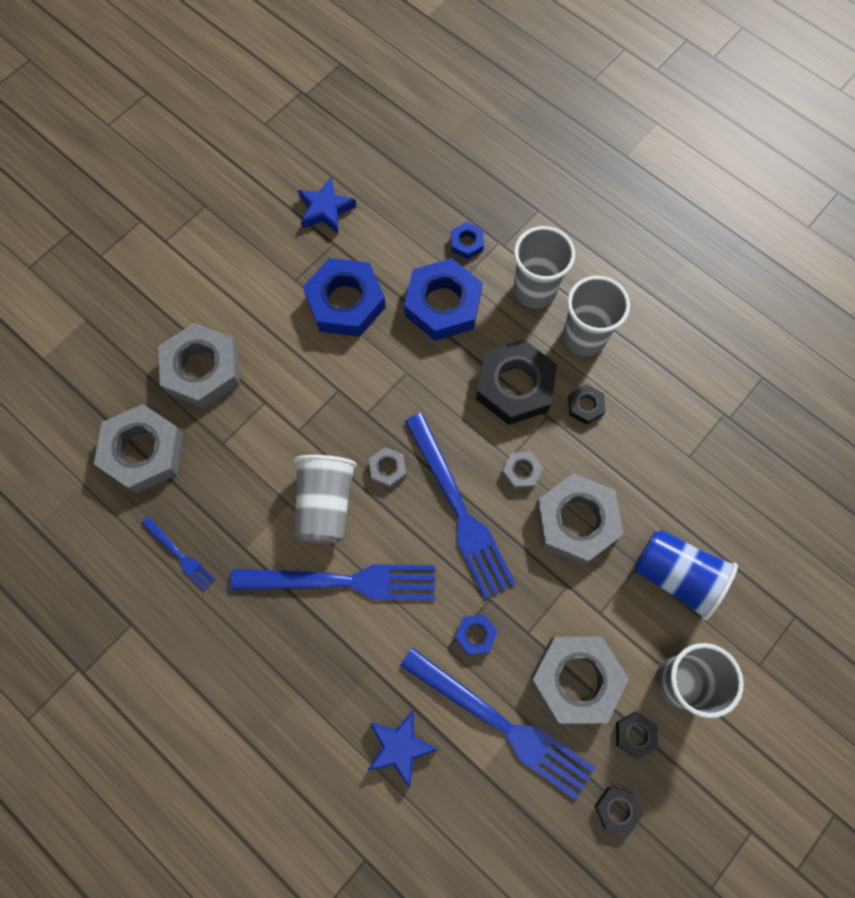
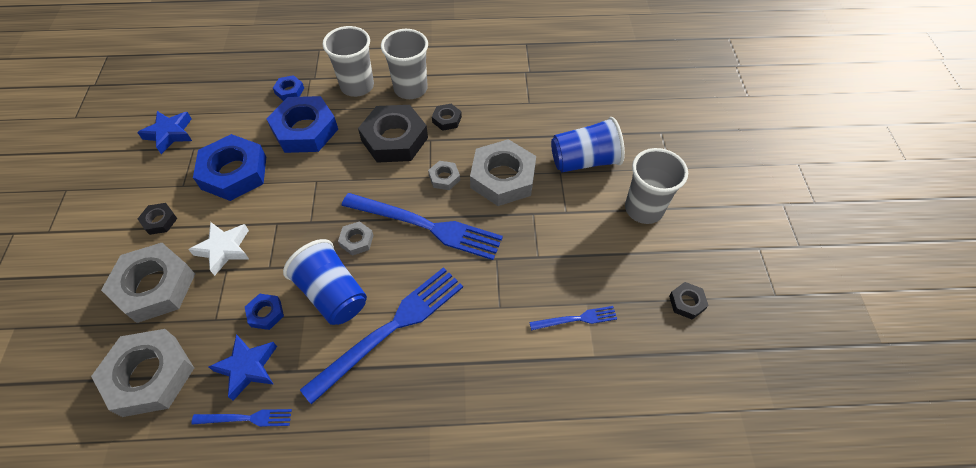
camera: 45 degrees left, 15 degrees down
(278, 380) = (224, 249): none -> white star
(325, 504) = (333, 294): grey cup -> blue cup
(400, 747) = (530, 392): blue star -> blue star (247, 367)
(475, 635) = (508, 284): blue nut -> blue nut (266, 313)
(501, 724) = (576, 319): blue fork -> blue fork, size x0.48
(576, 680) = (591, 256): grey nut -> none
(635, 734) = (652, 255): black nut -> black nut (159, 221)

